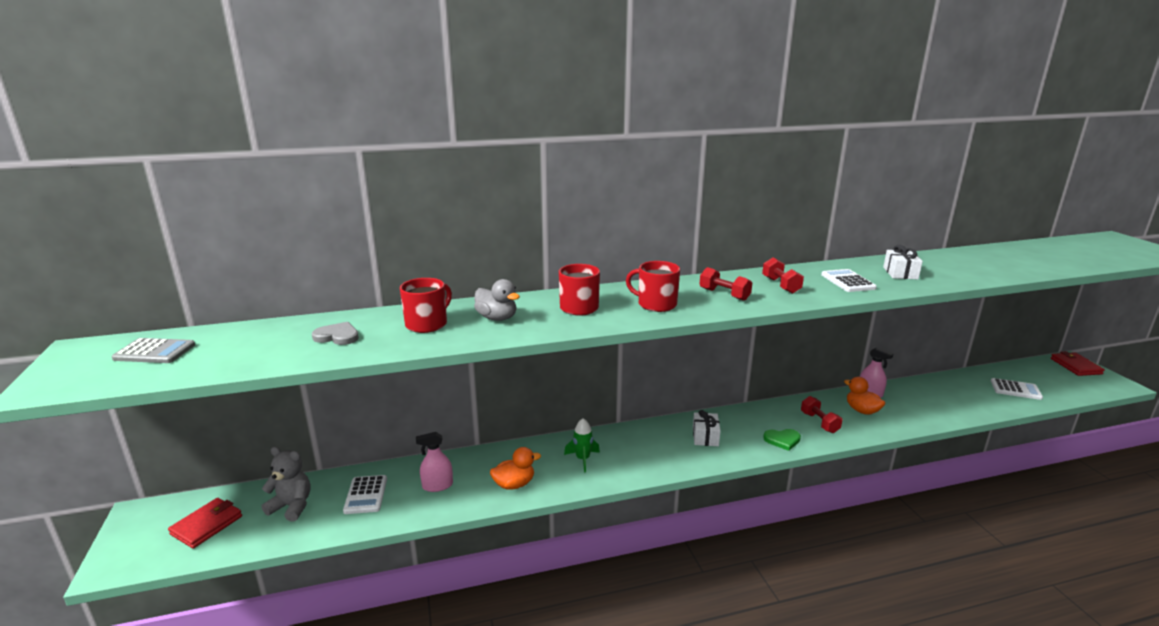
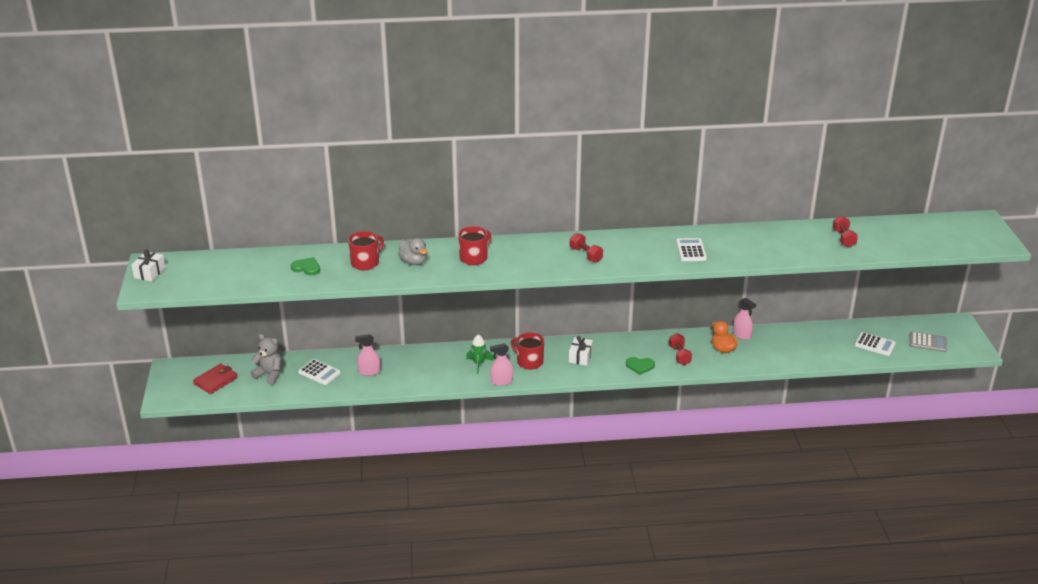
camera: 10 degrees right, 10 degrees up
(155, 352) = (195, 269): grey calculator -> grey calculator (927, 342)
(337, 336) = (306, 268): grey heart -> green heart
(366, 495) = (319, 372): white calculator -> white calculator turned 60 degrees counterclockwise
(514, 484) = (423, 377): orange duck -> none
(621, 479) = (502, 381): none -> pink spray bottle
(656, 304) = (530, 260): red mug -> red mug (529, 362)
(781, 285) = (635, 250): red dumbbell -> red dumbbell (843, 238)
(900, 273) = (741, 245): white gift -> white gift (150, 273)
(1075, 366) = (956, 328): red wallet -> none

